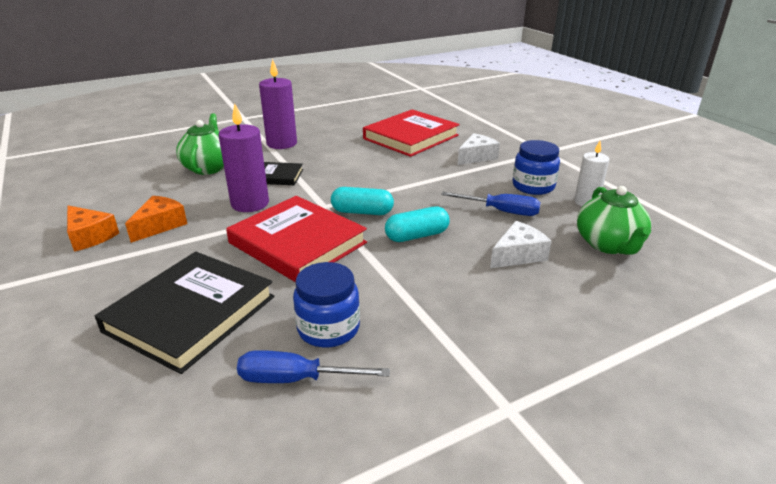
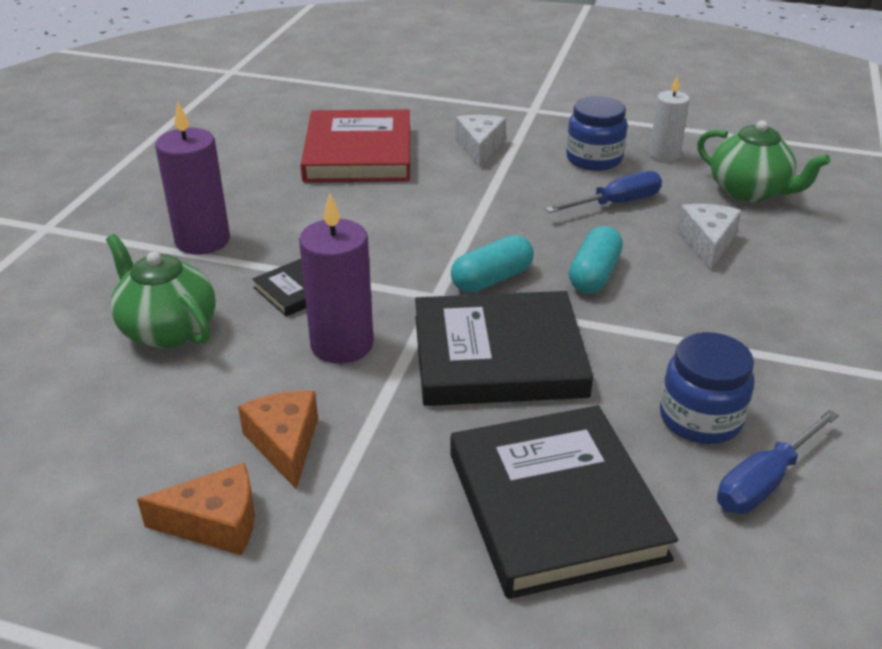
camera: 45 degrees left, 5 degrees up
(297, 243) = (498, 356): red book -> black book

